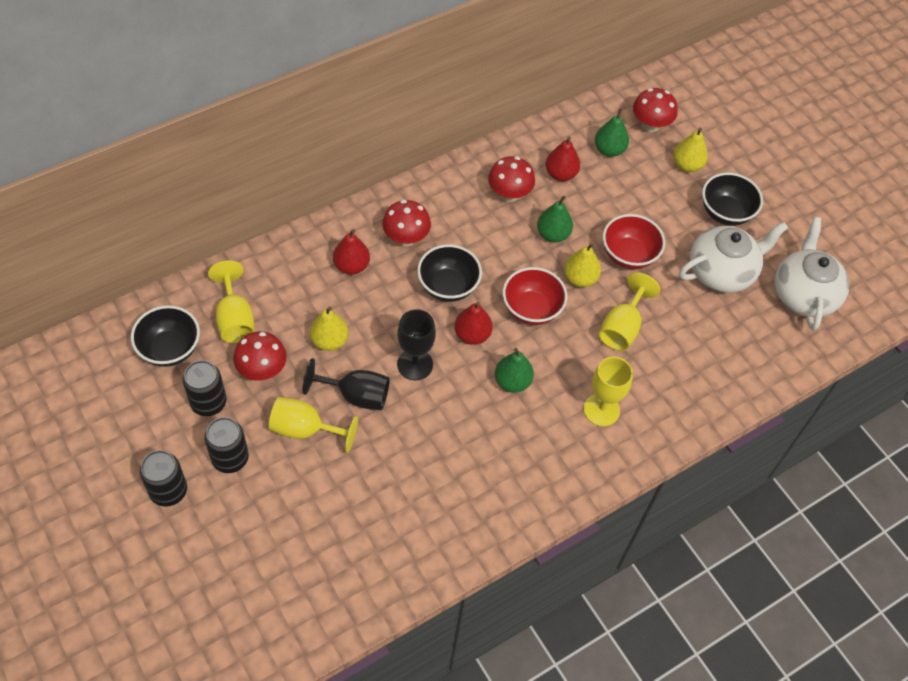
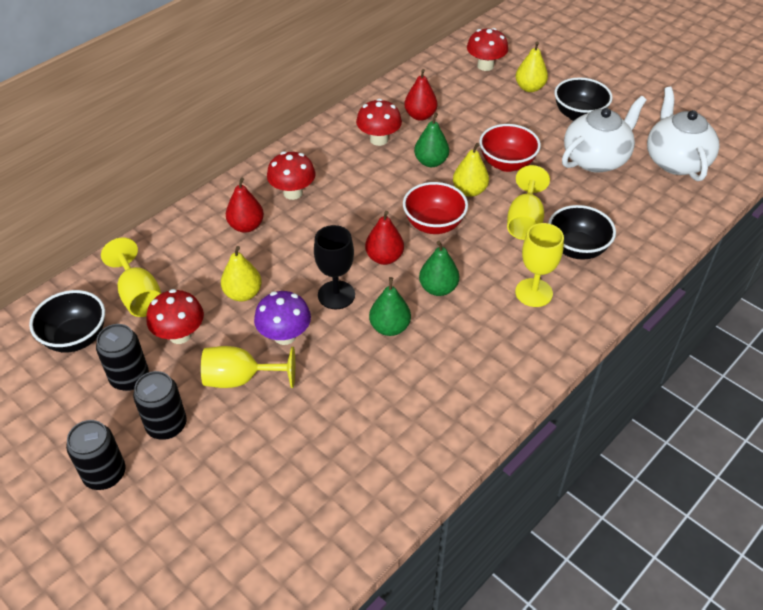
camera: 10 degrees left, 10 degrees down
(356, 395) = (285, 336): black goblet -> purple mushroom
(448, 286) = (347, 223): black bowl -> black bowl (576, 249)
(609, 150) = (456, 90): green pear -> green pear (390, 327)

